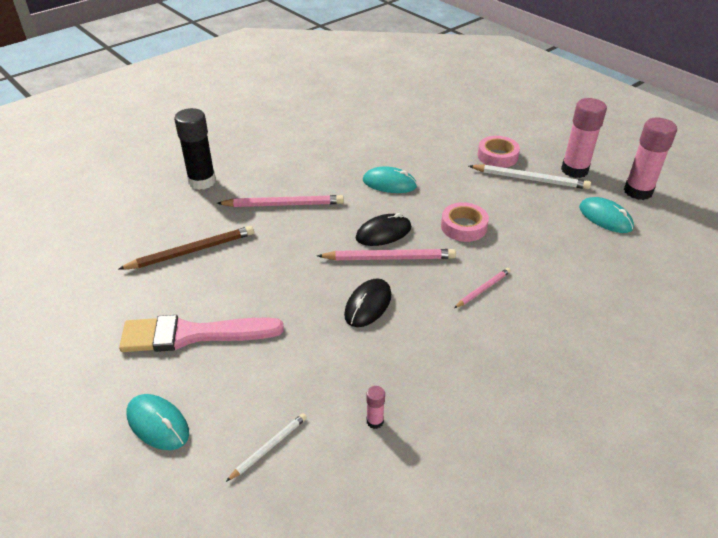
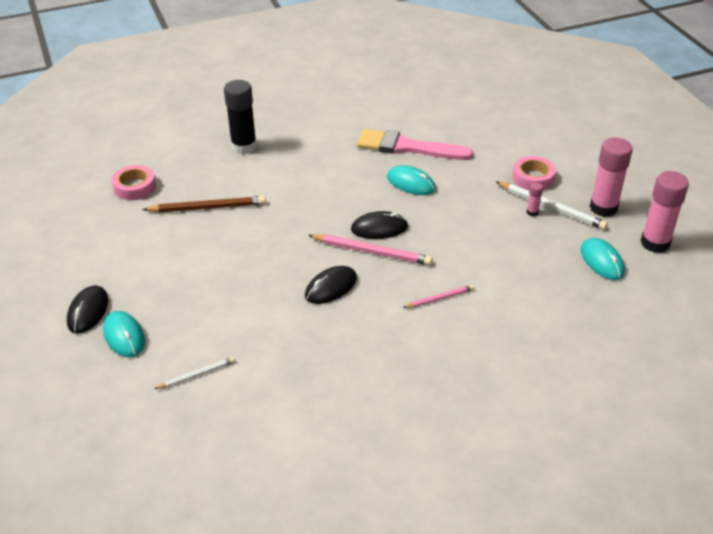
camera: 20 degrees right, 0 degrees up
(99, 405) = (88, 311): none -> black mouse
(193, 334) = (178, 276): pink brush -> pink brush (407, 147)
(283, 204) = (304, 183): pink pencil -> none
(375, 421) = (286, 378): pink glue stick -> pink glue stick (532, 212)
(463, 226) = (456, 239): pink tape -> pink tape (135, 187)

